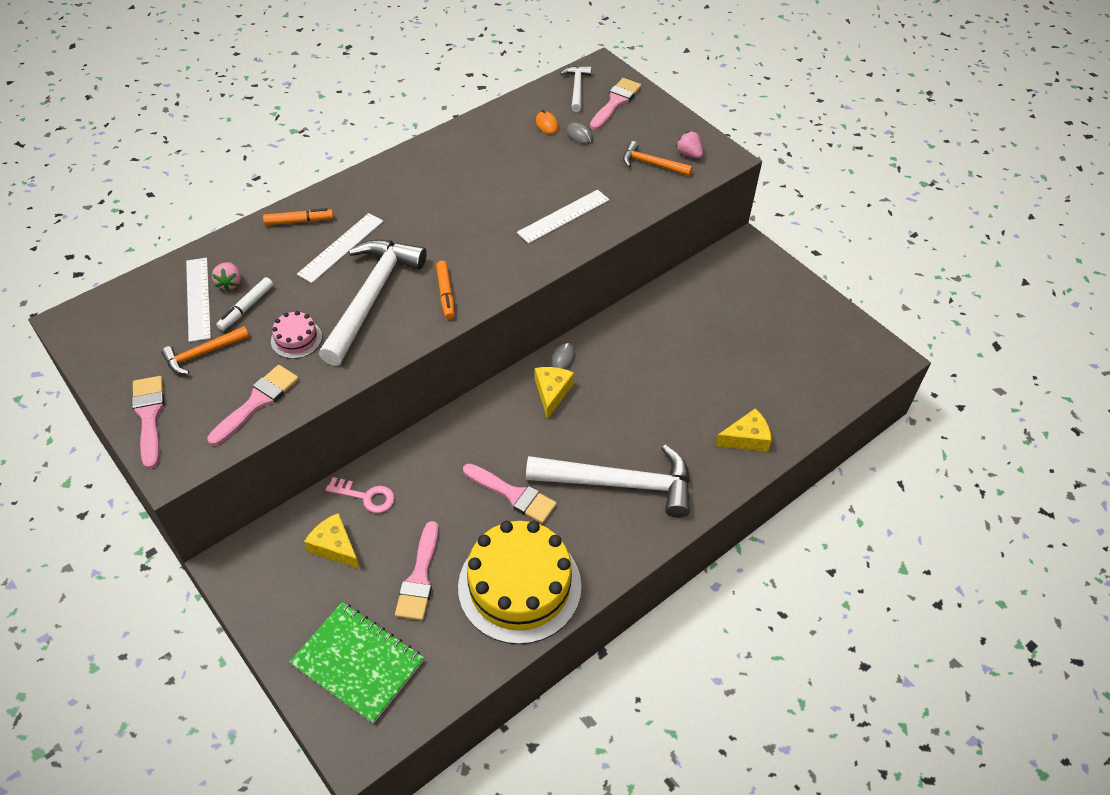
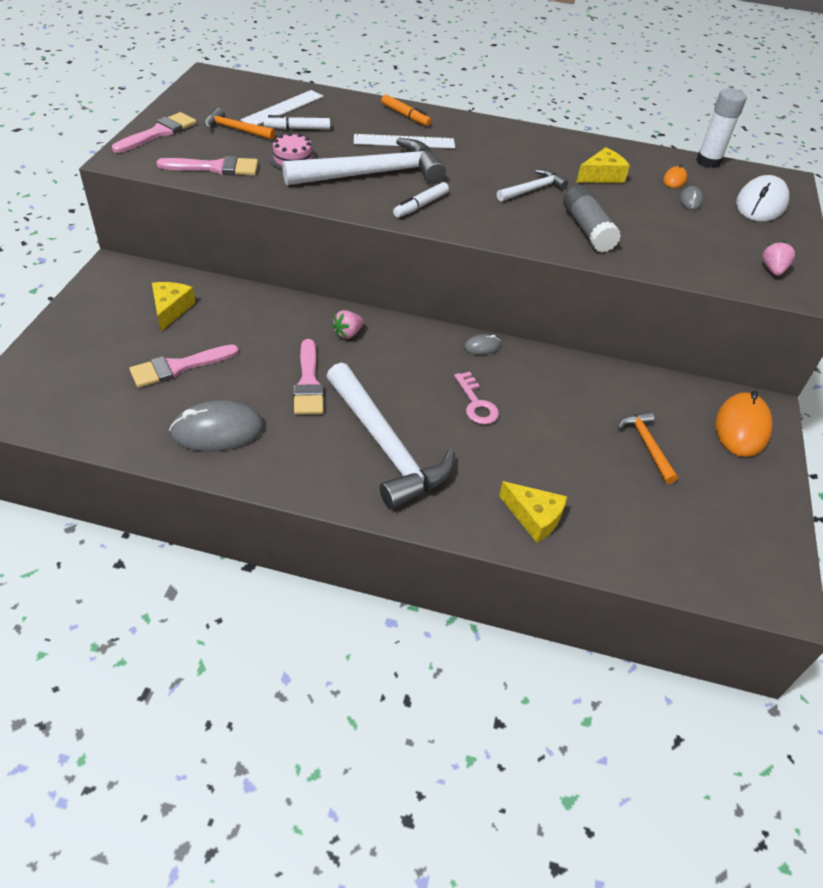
camera: 50 degrees right, 5 degrees down
(230, 283) = (312, 113): pink strawberry -> pink strawberry (348, 333)
(358, 662) = (72, 371): green notebook -> none
(366, 496) = (231, 303): pink key -> pink key (476, 403)
(445, 293) = (420, 205): orange marker -> white marker
(519, 586) = (217, 430): yellow cake -> grey mouse
(541, 89) = (708, 161): none -> white glue stick
(552, 392) = (438, 357): yellow cheese -> yellow cheese (601, 176)
(563, 216) = (587, 229): white ruler -> grey glue stick
(577, 88) = (741, 178): white hammer -> white hammer (533, 189)
(615, 102) = (760, 204): pink brush -> white mouse
(651, 164) = (724, 253): orange hammer -> orange hammer (647, 445)
(753, 272) = (742, 427): none -> orange mouse

